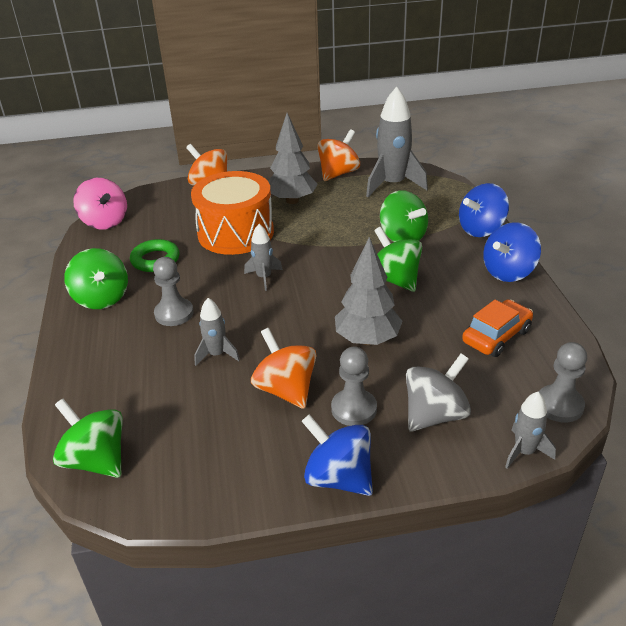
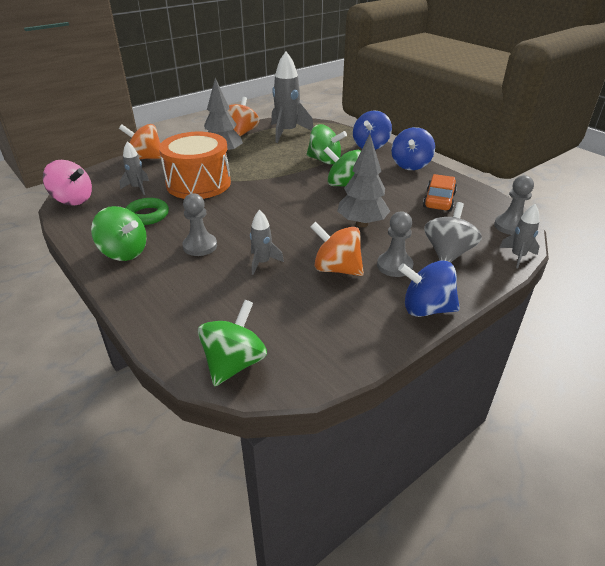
camera: 30 degrees left, 0 degrees up
(96, 460) = (234, 363): green spinning top -> green spinning top turned 105 degrees clockwise
(264, 277) = (249, 206): grey rocket -> grey rocket (137, 188)

